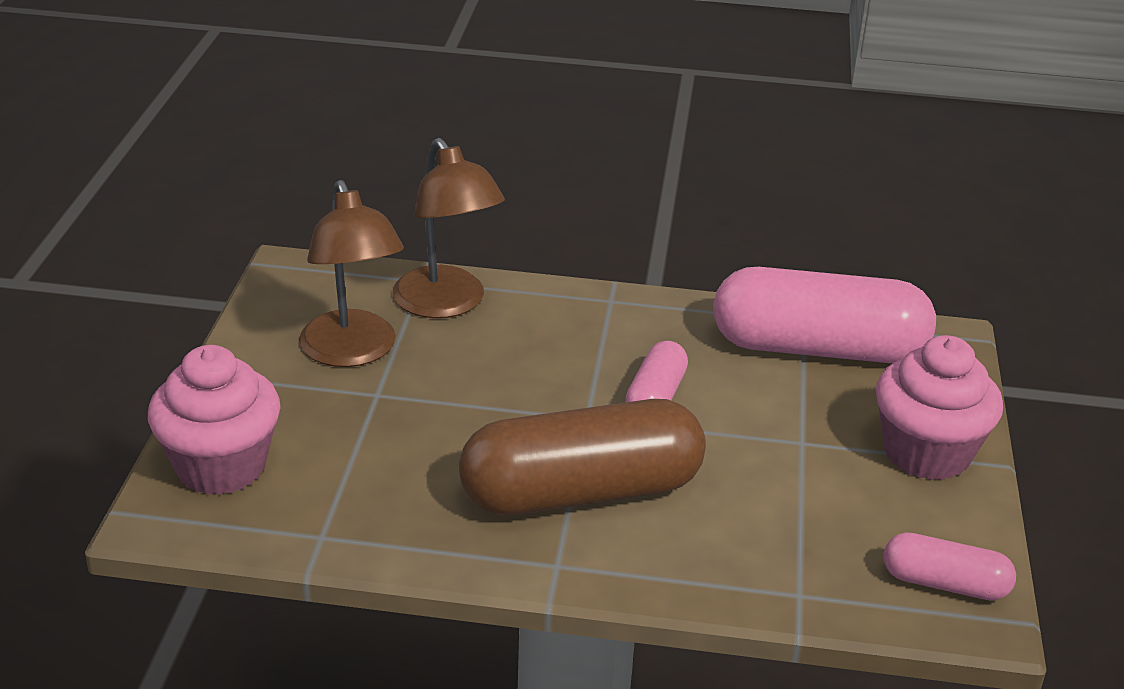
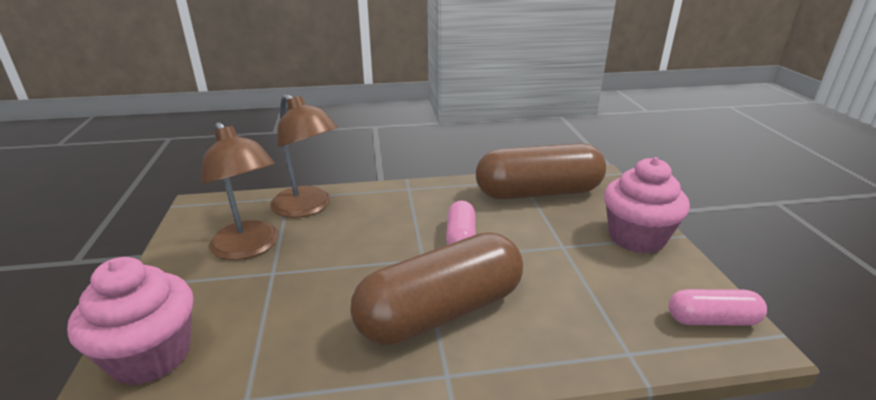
camera: 15 degrees left, 5 degrees down
(818, 348) = (538, 193): pink capsule -> brown capsule

